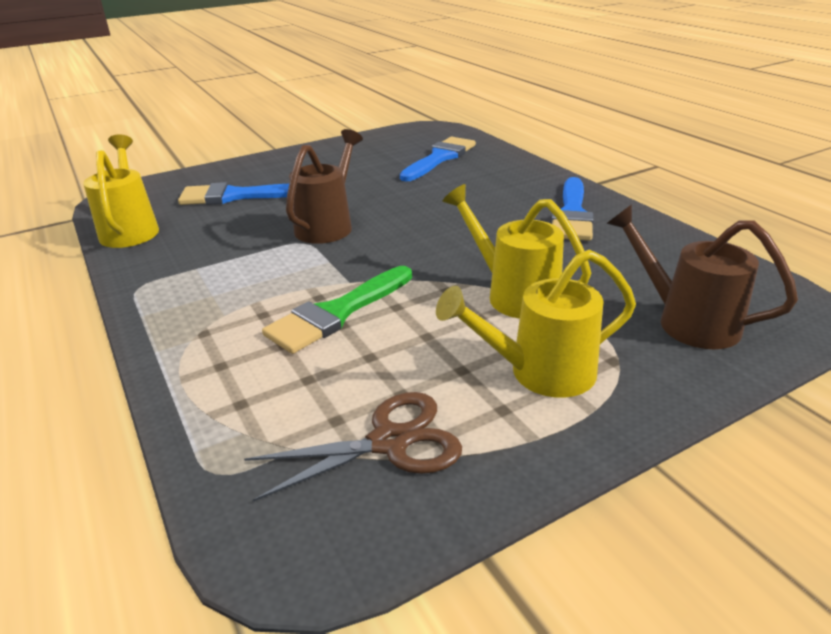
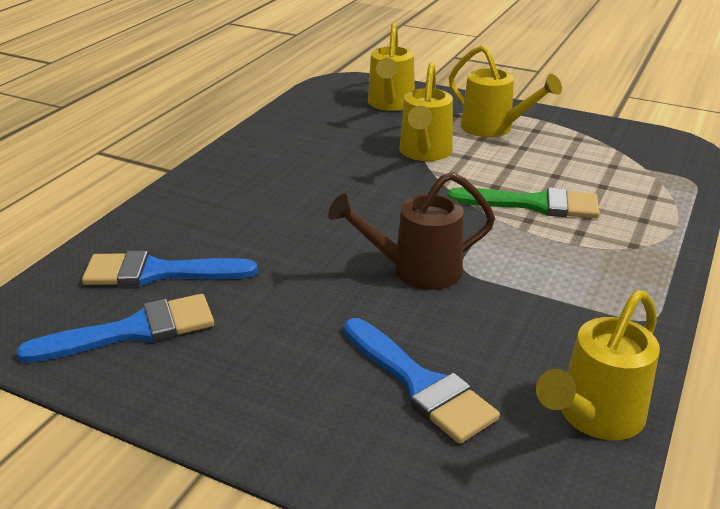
camera: 125 degrees left, 0 degrees up
(389, 442) = (601, 148): brown scissors -> none
(572, 214) = (266, 161): blue brush -> blue brush (133, 331)
(687, 321) = (390, 104): brown watering can -> yellow watering can

